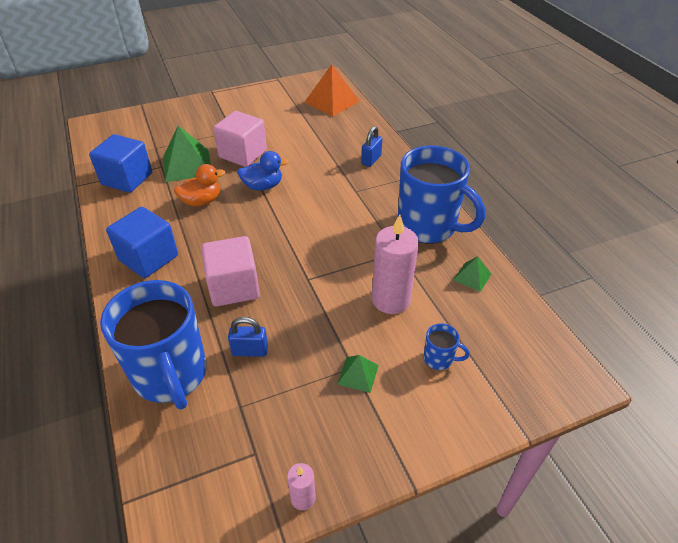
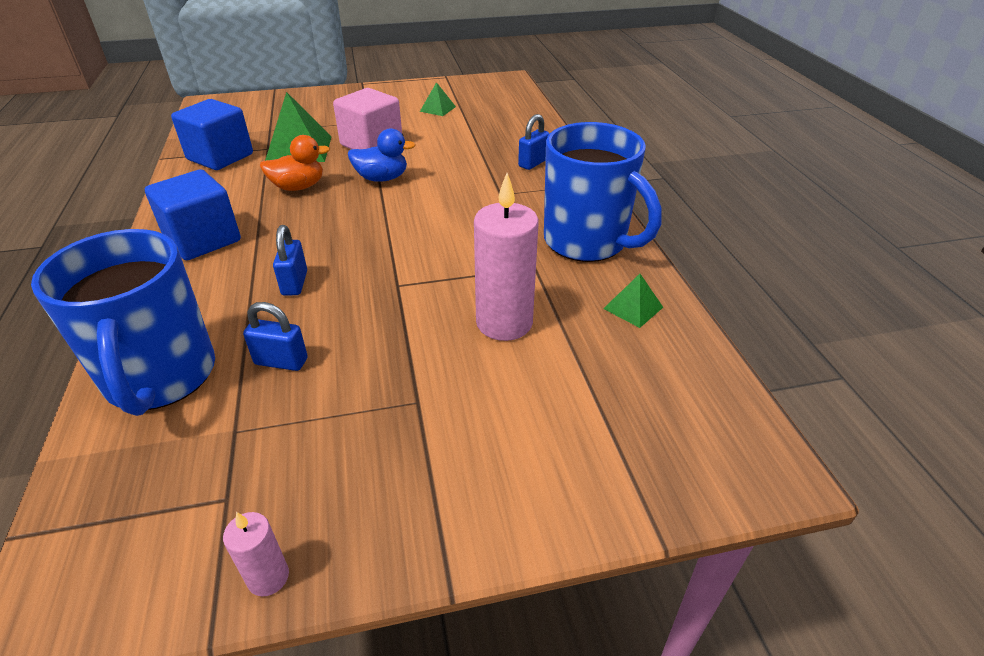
camera: 10 degrees right, 5 degrees down
(234, 287) = (295, 283): pink cube -> blue padlock
(332, 101) = (504, 102): orange pyramid -> none
(358, 374) = (421, 412): green pyramid -> green pyramid (438, 109)
(439, 359) = (551, 408): blue mug -> none

